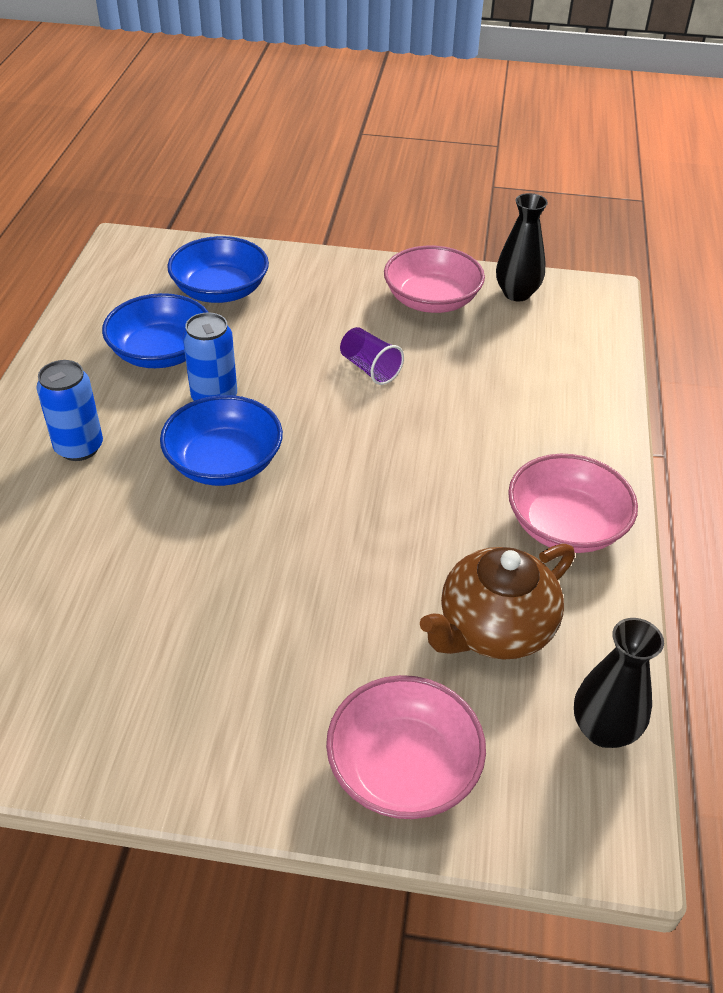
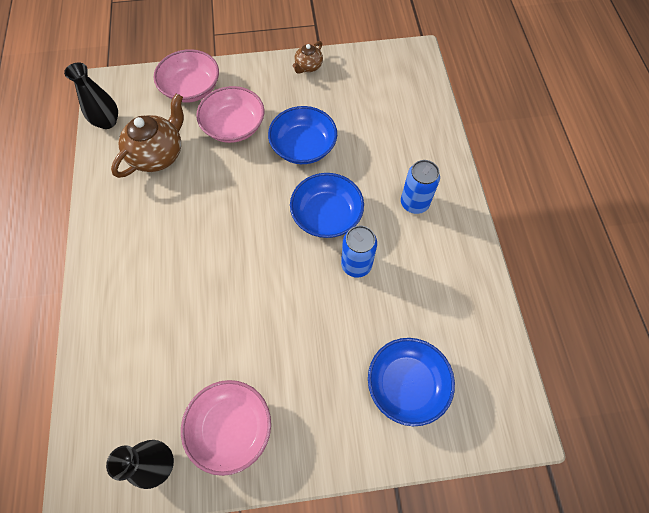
camera: 165 degrees right, 20 degrees up
(109, 754) = (308, 66): none -> brown teapot
(161, 352) = (412, 297): blue bowl -> blue bowl (303, 147)
(369, 368) = (262, 324): purple cup -> none
(566, 525) = (120, 224): pink bowl -> pink bowl (234, 126)

